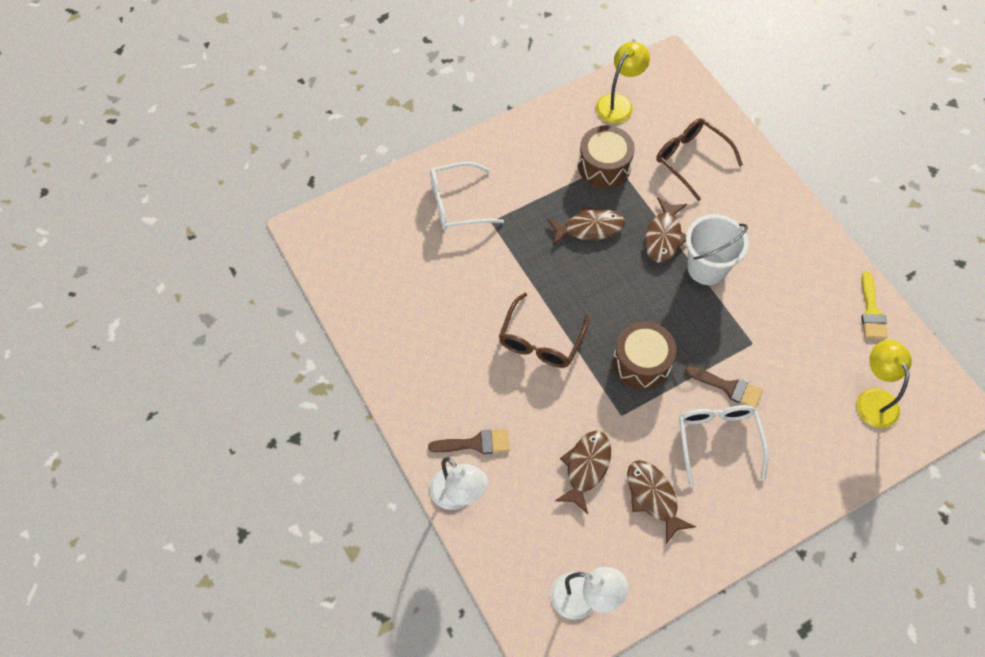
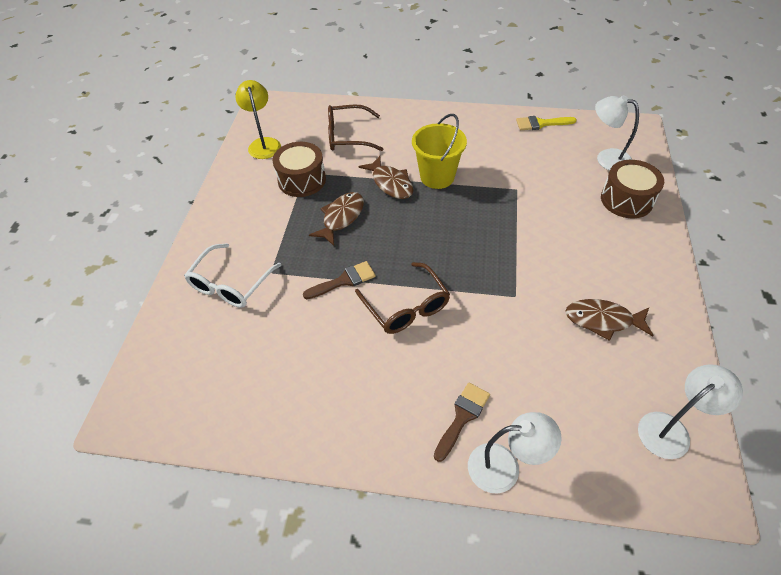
camera: 50 degrees left, 10 degrees down
(586, 467) = (545, 348): brown fish -> none
(641, 363) = (481, 257): brown drum -> brown drum (626, 200)
(707, 268) = (437, 177): white bucket -> yellow bucket
(718, 440) = (580, 252): white glasses -> none
(728, 387) = (541, 221): brown brush -> brown brush (344, 280)
(871, 311) = (541, 124): yellow brush -> yellow brush turned 135 degrees clockwise
(873, 399) = (606, 158): yellow lamp -> white lamp

